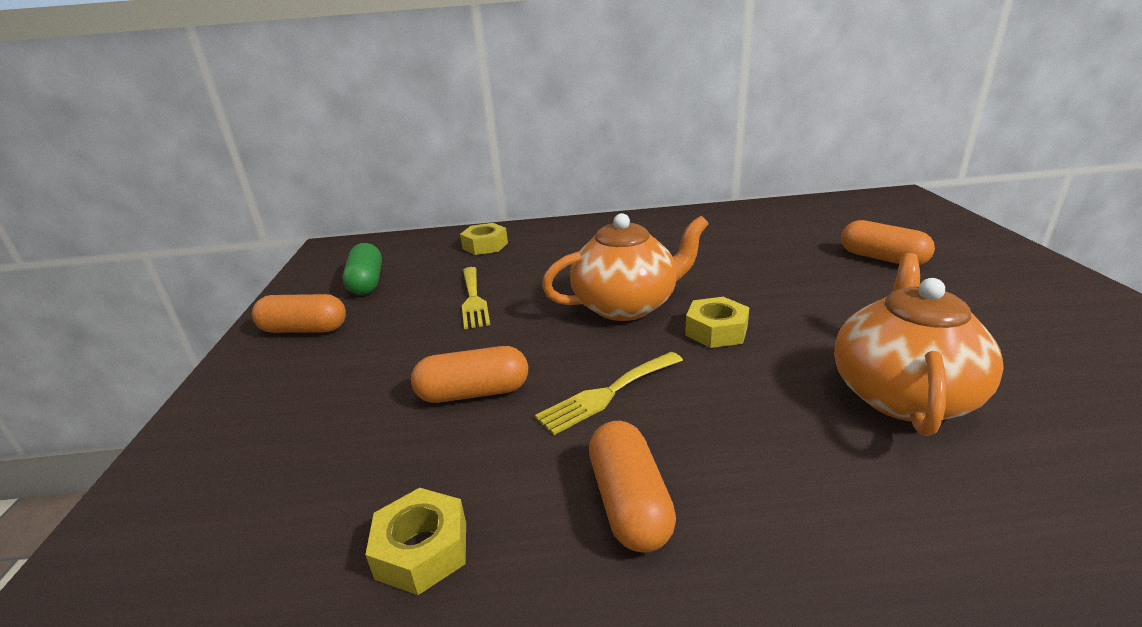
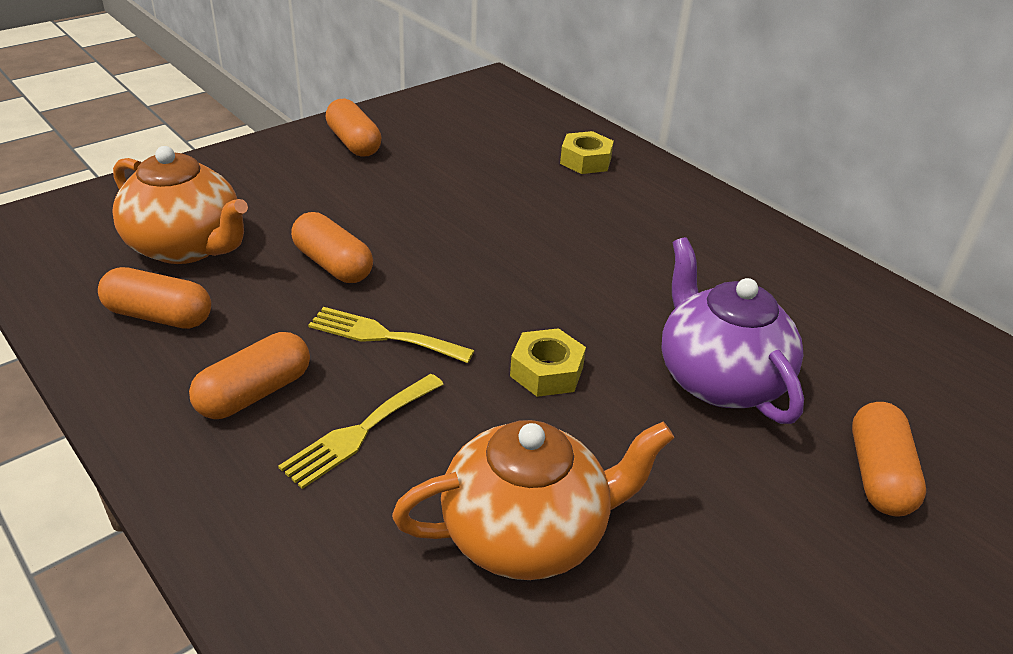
camera: 50 degrees right, 10 degrees up
(367, 282) = (450, 132): green capsule -> none
(422, 550) = (159, 316): yellow nut -> orange capsule
(473, 299) = (473, 201): yellow fork -> yellow fork (359, 432)
(627, 305) = (545, 296): orange teapot -> orange teapot (187, 247)
(768, 275) = (718, 379): none -> purple teapot

